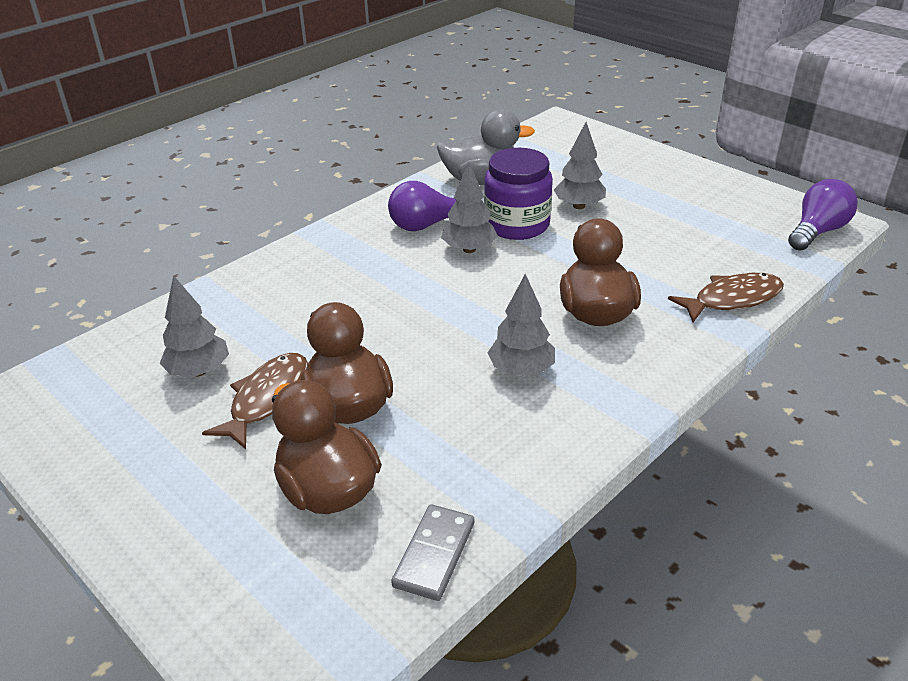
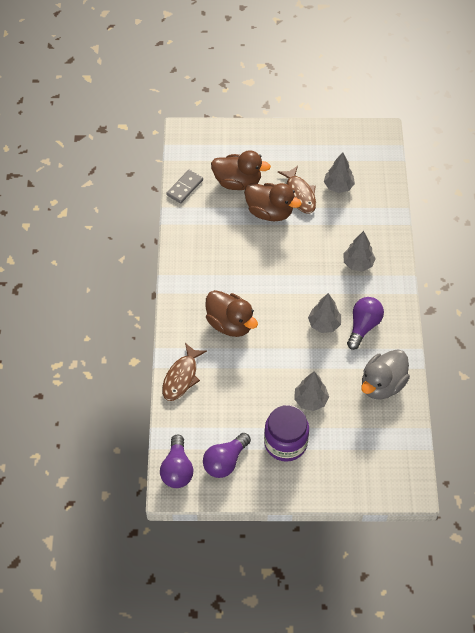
camera: 135 degrees right, 20 degrees up
(434, 554) = (184, 187): grey domino -> grey domino turned 60 degrees clockwise
(517, 225) = (323, 359): purple jar -> purple jar (285, 443)
(521, 370) = (229, 271): grey tree -> grey tree (358, 263)
(744, 212) = (225, 461): none -> purple light bulb

